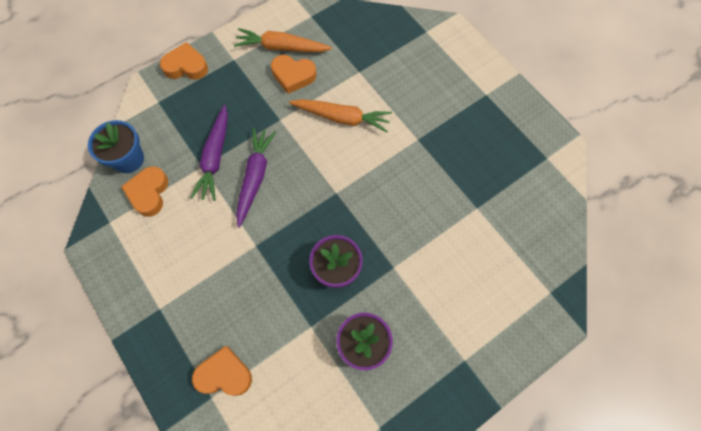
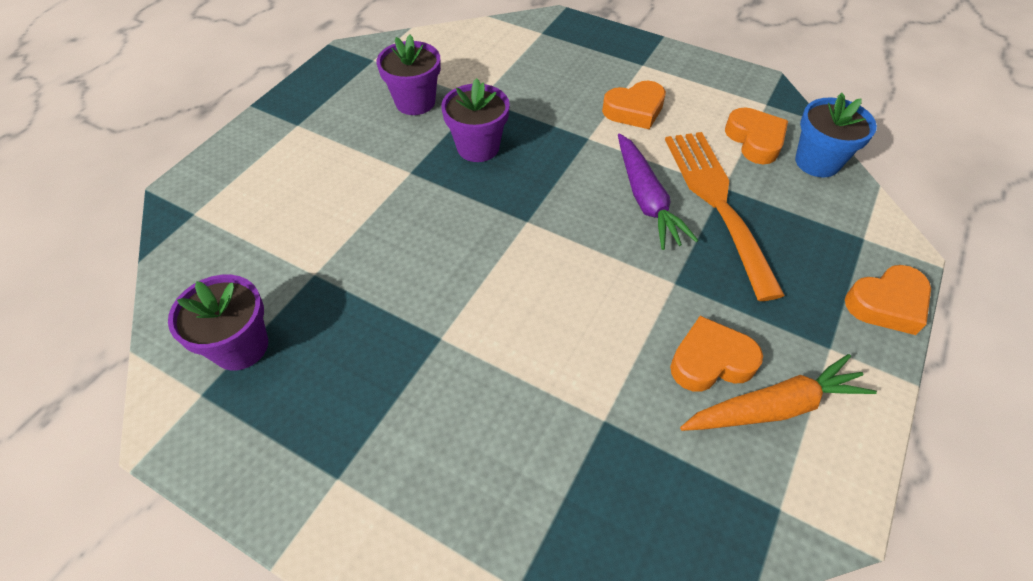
camera: 155 degrees right, 15 degrees down
(215, 158) = (717, 201): purple carrot -> orange fork
(224, 374) = (541, 47): orange heart -> orange heart (634, 110)
(342, 118) = (581, 323): orange carrot -> none
(525, 177) = (240, 346): none -> purple flower pot

